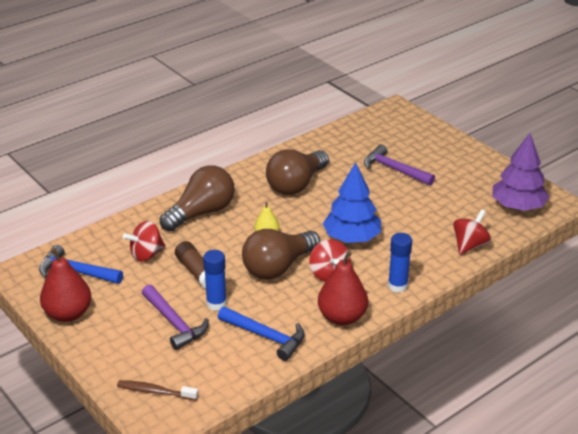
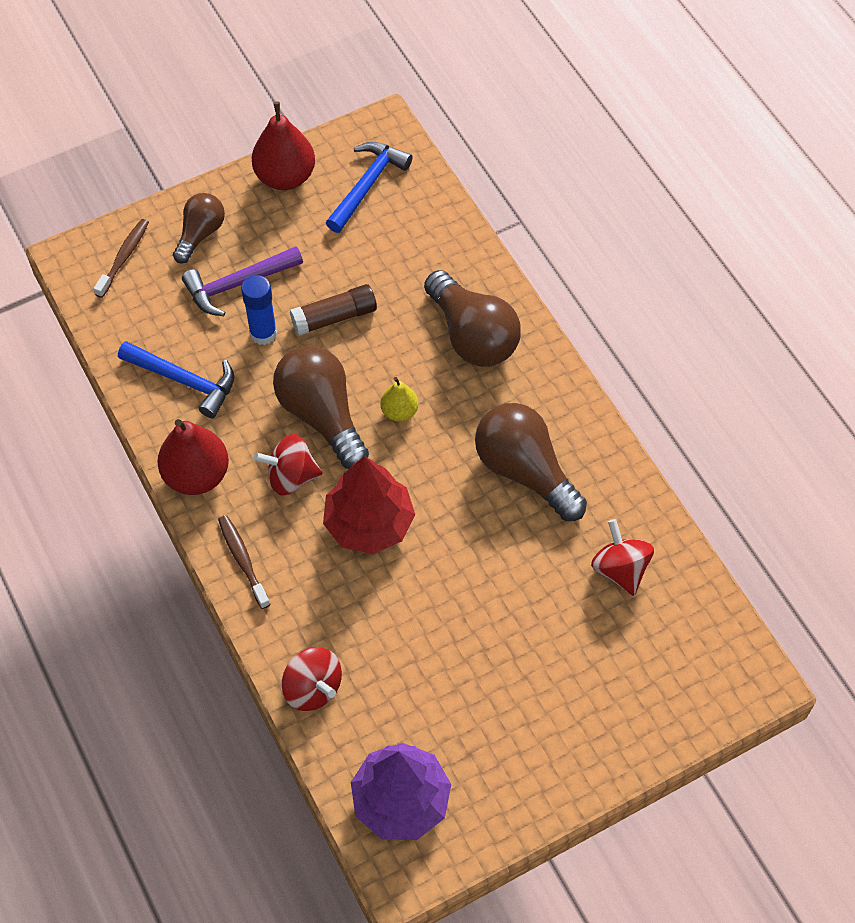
camera: 100 degrees right, 25 degrees up
(127, 351) = (200, 234): none -> brown light bulb
(146, 254) = (386, 263): red spinning top -> red spinning top (620, 569)
(266, 336) = (184, 381): blue hammer -> blue hammer turned 105 degrees counterclockwise
(351, 238) = (369, 523): blue tree -> red tree
(394, 169) = (545, 629): purple hammer -> none
(397, 286) = (243, 560): blue glue stick -> brown toothbrush

